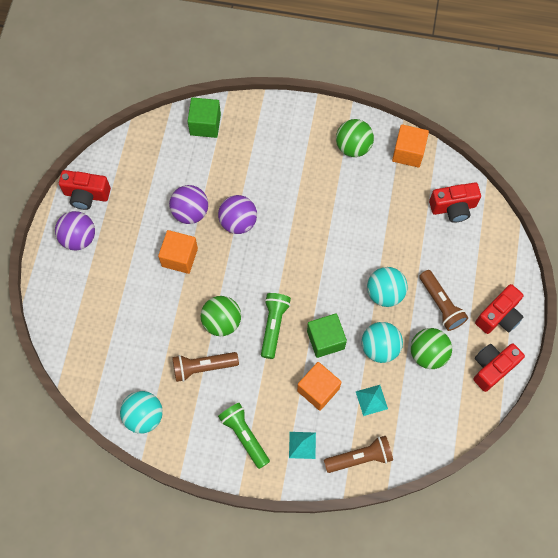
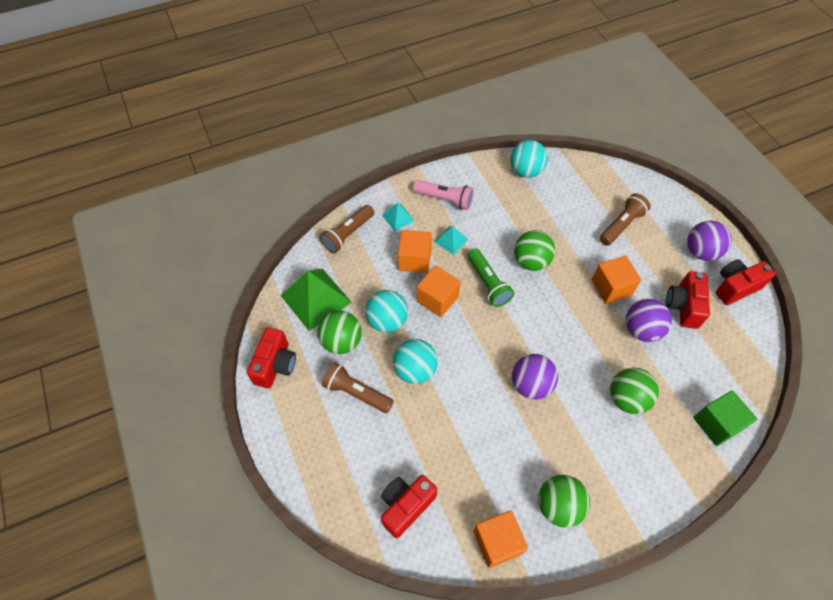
camera: 145 degrees right, 10 degrees down
(203, 367) = (515, 223): brown flashlight -> brown flashlight (621, 225)
(238, 222) = (594, 348): purple ball -> purple ball (531, 385)
(244, 436) = (445, 199): green flashlight -> pink flashlight
(248, 176) = (627, 398): none -> green ball
(325, 340) = (437, 299): green cube -> orange cube
(371, 400) = (366, 277): turquoise pyramid -> turquoise pyramid (451, 240)
(427, 408) = (315, 299): none -> green pyramid
(499, 316) = (294, 417): red camera -> red camera (683, 306)

